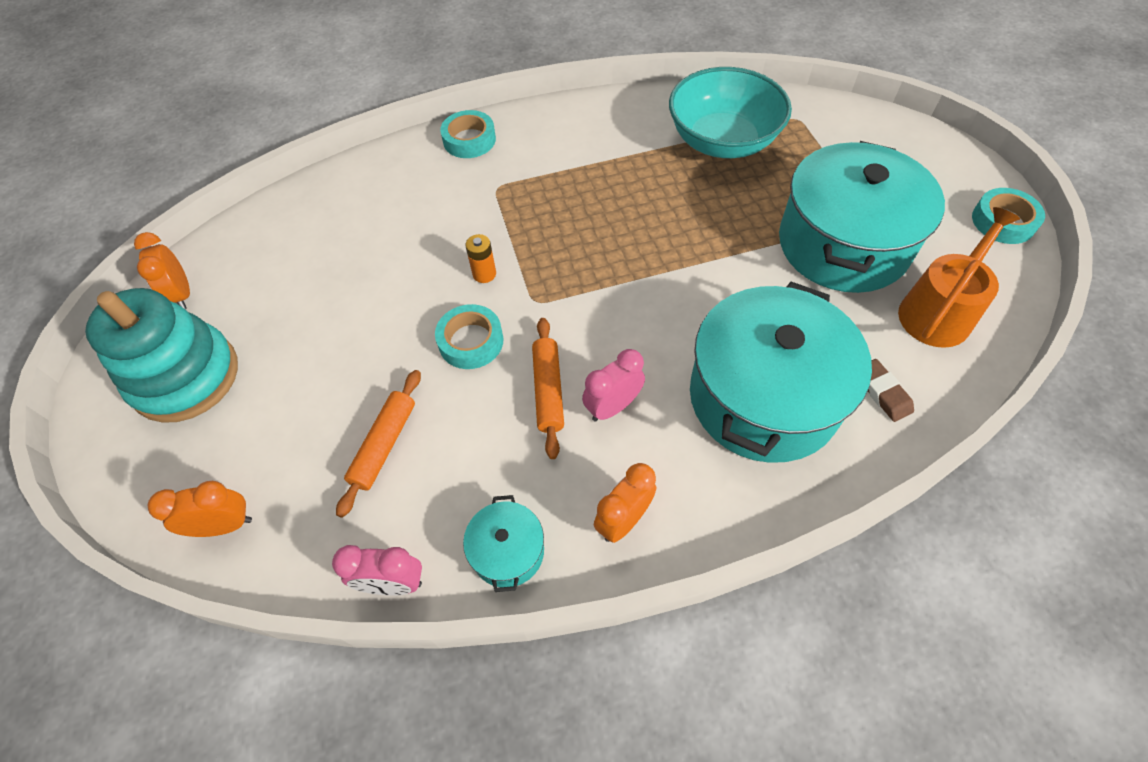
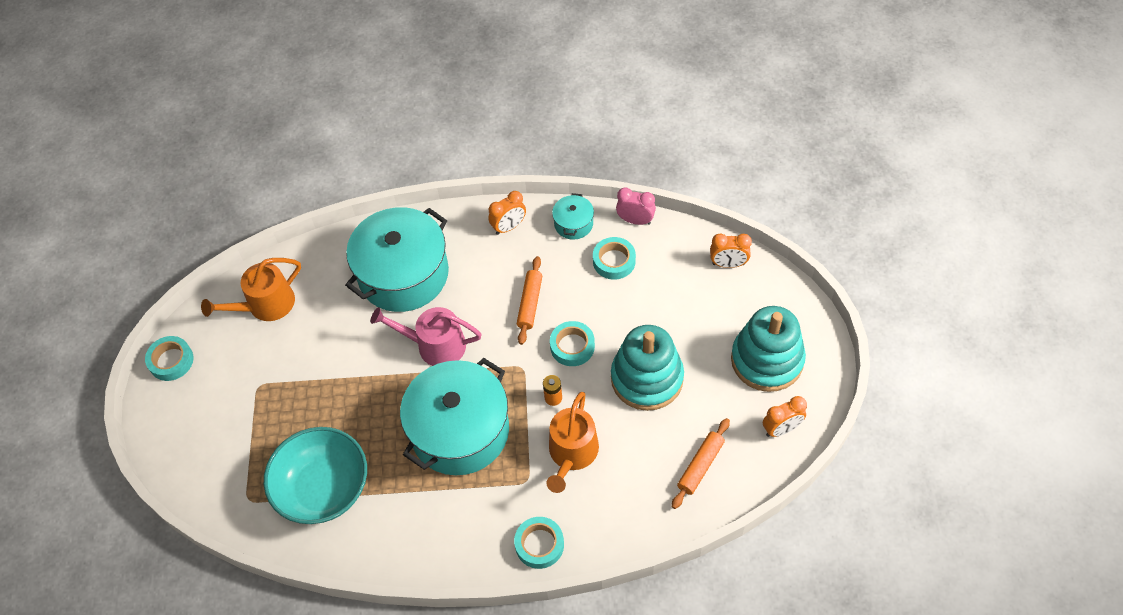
camera: 165 degrees left, 0 degrees up
(182, 294) = (781, 429): orange clock -> orange clock turned 75 degrees clockwise
(360, 320) = (647, 378): none -> turquoise stacking toy
(384, 445) = (635, 290): orange rolling pin -> orange rolling pin (700, 466)
(424, 490) = (614, 261): none -> turquoise tape
(449, 221) = (572, 453): none -> orange watering can
(613, 407) = (494, 286): pink clock -> none
(665, 305) = (435, 345): none -> pink watering can
(843, 244) = (291, 367): turquoise pot -> turquoise pot (460, 431)
(882, 392) = (334, 263): brown eraser -> none

